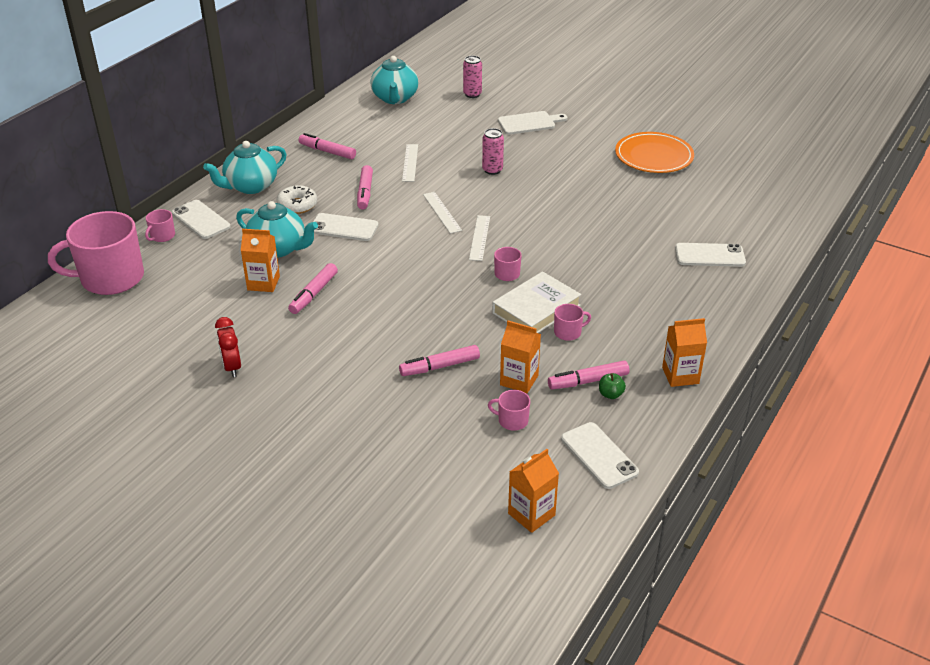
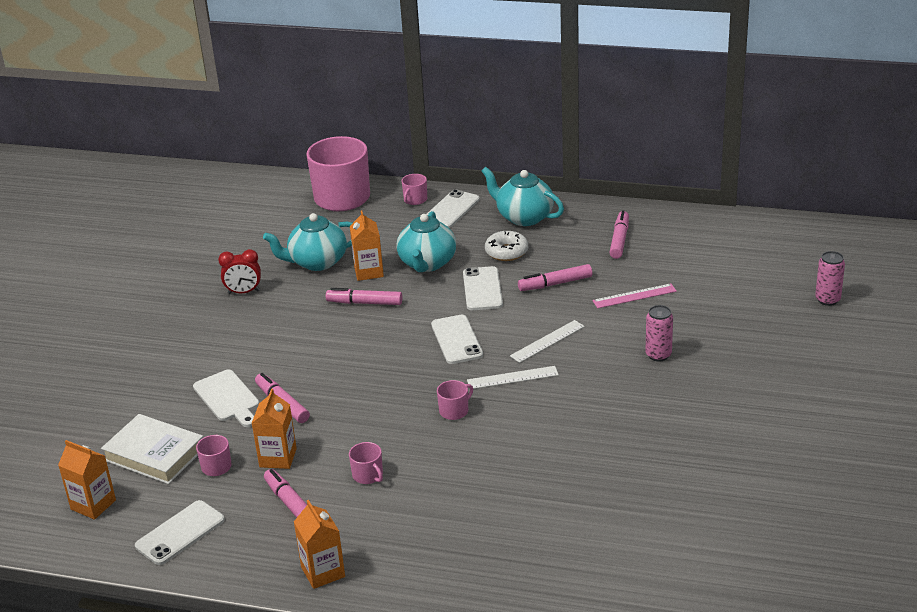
camera: 75 degrees right, 5 degrees down
(162, 236) = (415, 199): pink mug -> pink mug turned 75 degrees counterclockwise
(232, 367) = (243, 292): red clock -> red clock turned 150 degrees counterclockwise
(395, 98) = (769, 250): turquoise teapot -> turquoise teapot (317, 262)
(410, 162) = (634, 296): white ruler -> pink ruler
(529, 123) = (791, 358): white cutting board -> white cutting board (228, 398)
(536, 309) = (399, 445): white book -> white book (155, 454)
(610, 394) = (275, 525): green apple -> none
(654, 156) = (787, 477): orange plate -> none
(709, 255) = (573, 563): white phone -> white phone (457, 340)

